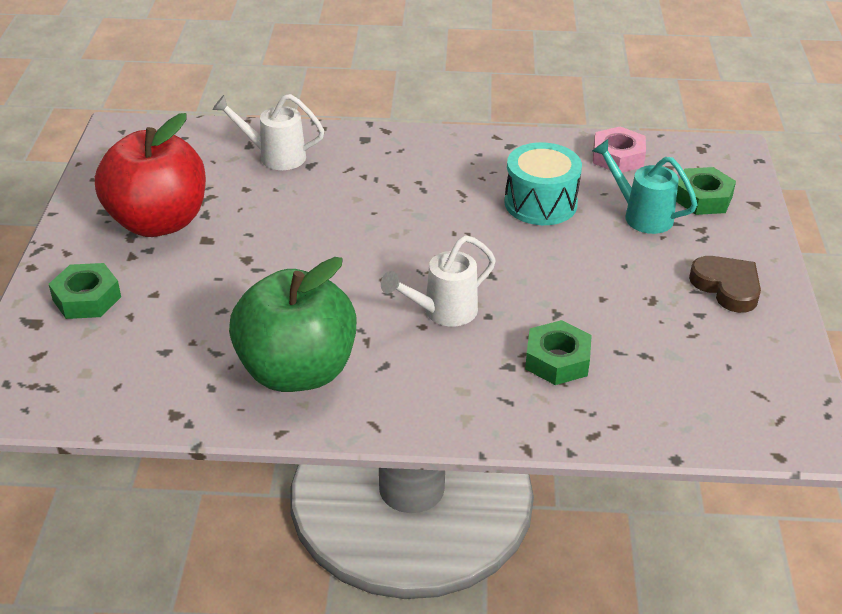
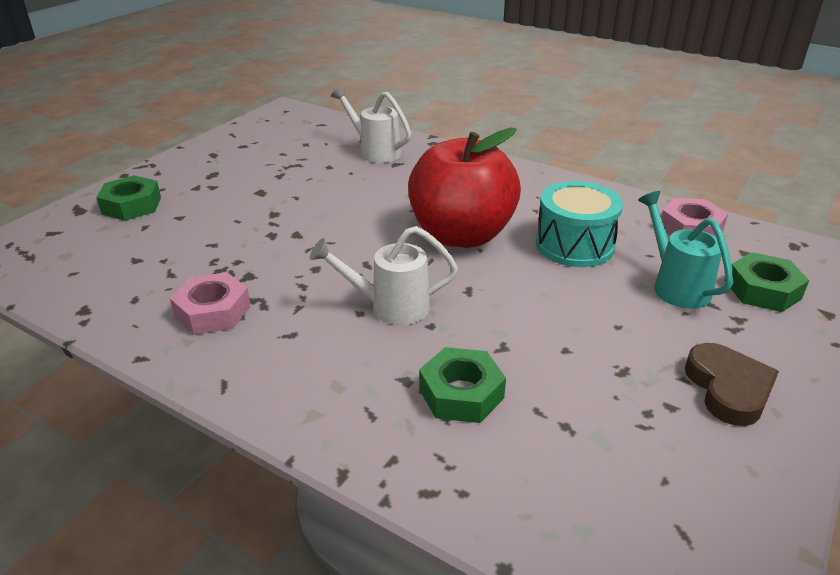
camera: 30 degrees right, 5 degrees down
(158, 222) = (241, 171): red apple -> red apple (461, 235)
(297, 371) = (213, 311): green apple -> pink nut

